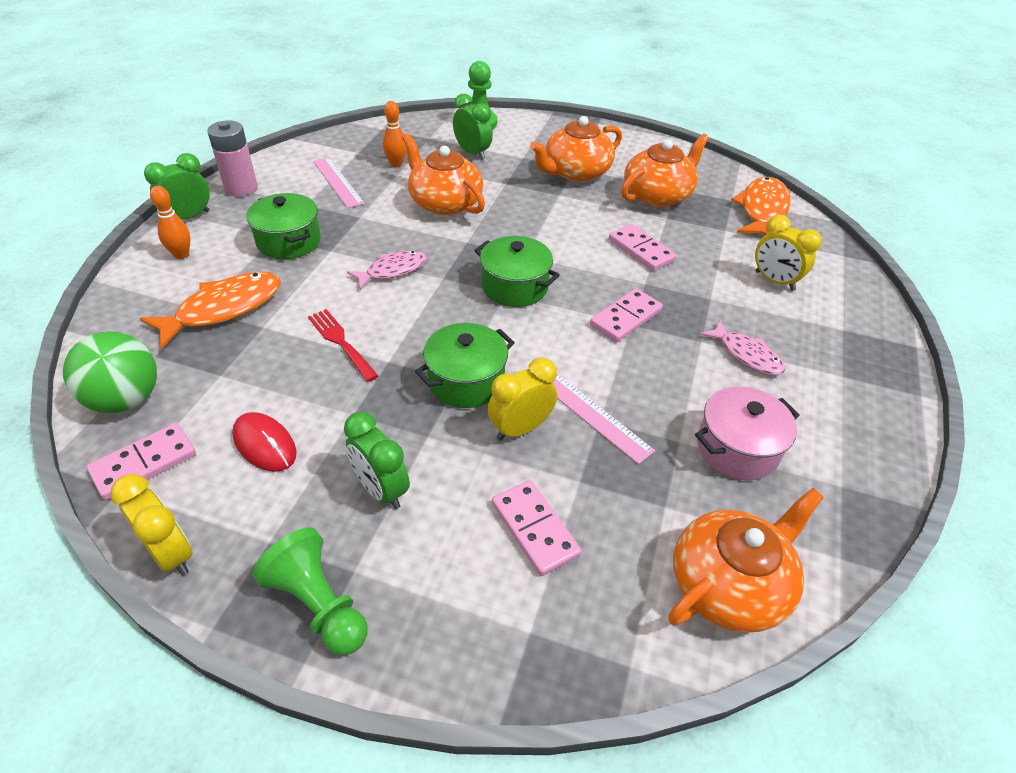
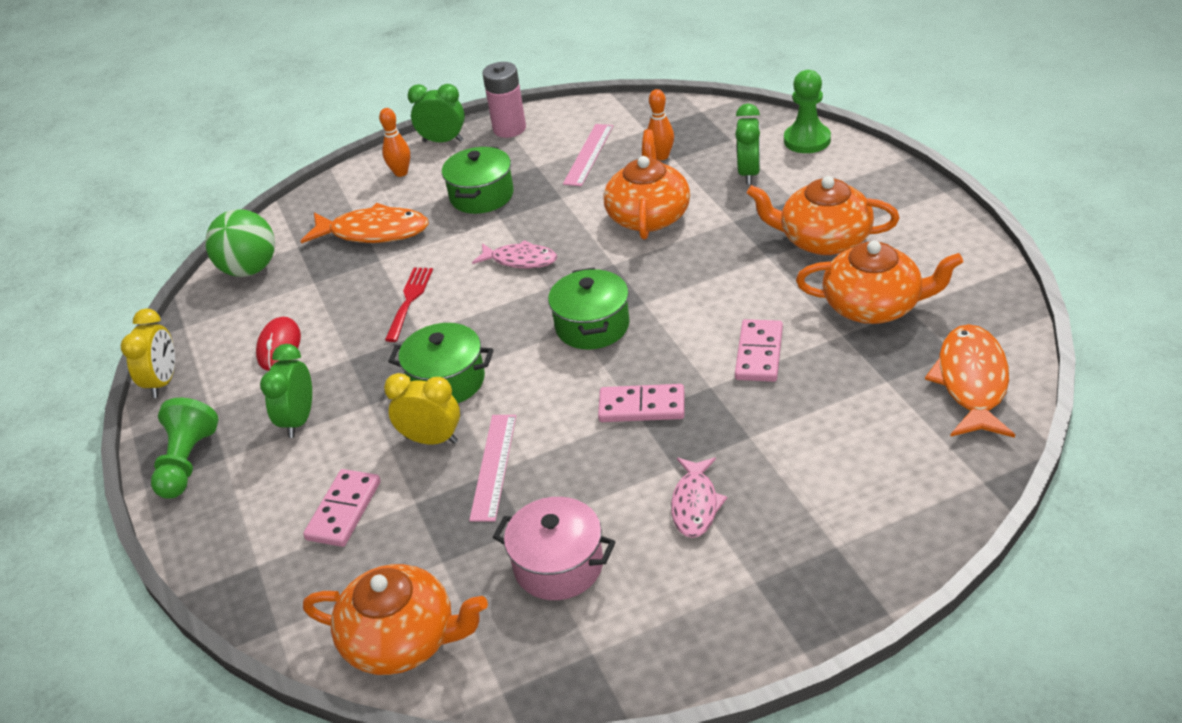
camera: 55 degrees right, 5 degrees down
(144, 463) = (212, 318): pink domino -> none
(762, 210) = (972, 382): orange fish -> orange fish turned 60 degrees counterclockwise
(774, 281) = (847, 459): yellow clock -> none

